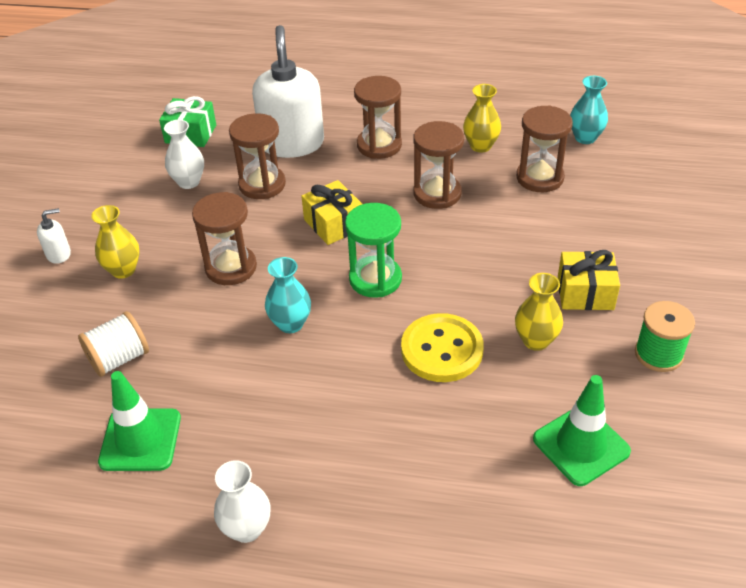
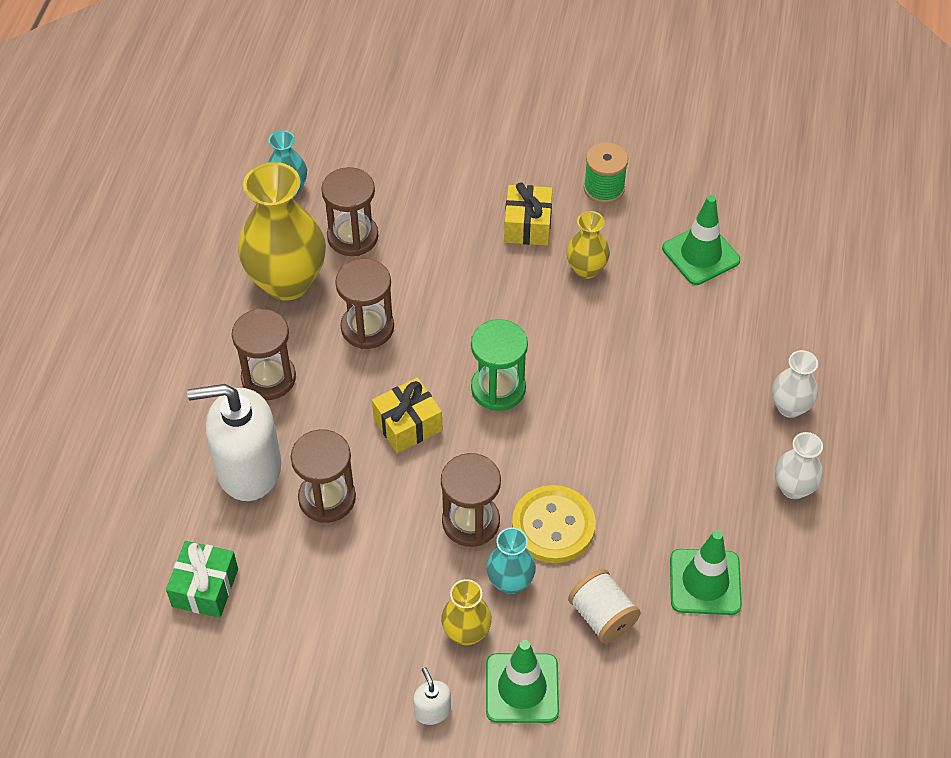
camera: 90 degrees left, 10 degrees up
(63, 306) = (522, 688): none -> green traffic cone
(189, 182) = (310, 580): white vase -> white vase (790, 407)
(290, 324) = (558, 462): turquoise vase -> turquoise vase (510, 582)
(442, 350) = (596, 339): yellow button -> yellow button (553, 526)
(480, 146) = (287, 281): yellow vase -> yellow vase, size x1.98

